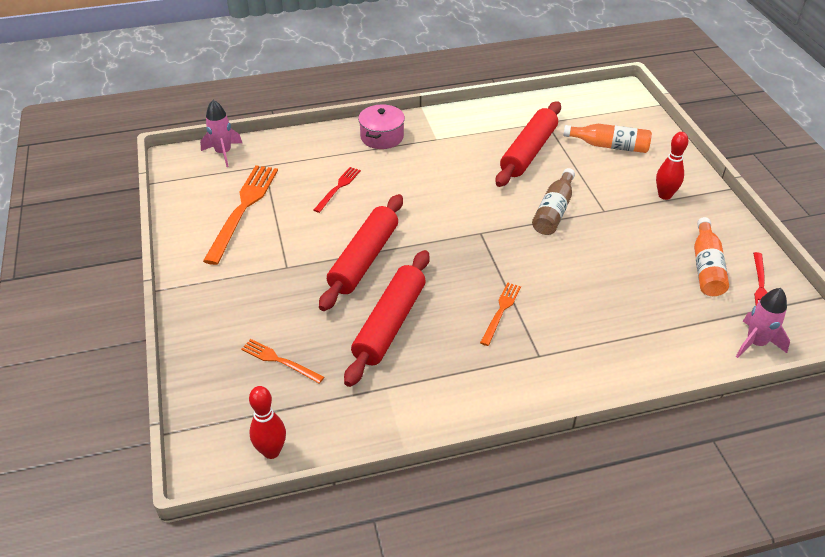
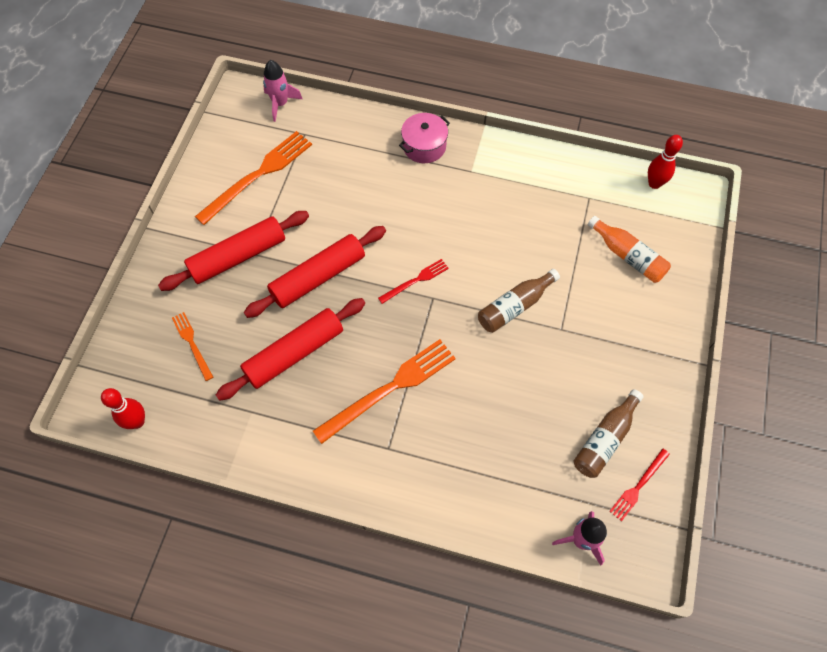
camera: 30 degrees right, 20 degrees up
(338, 188) = (348, 188): red fork -> red fork (415, 280)
(501, 311) = (389, 388): orange fork -> orange fork, size x1.92
(528, 152) = (544, 226): red rolling pin -> red rolling pin (238, 256)
(664, 195) = (633, 340): red bowling pin -> red bowling pin (654, 183)
(706, 267) = (605, 439): orange bottle -> brown bottle

